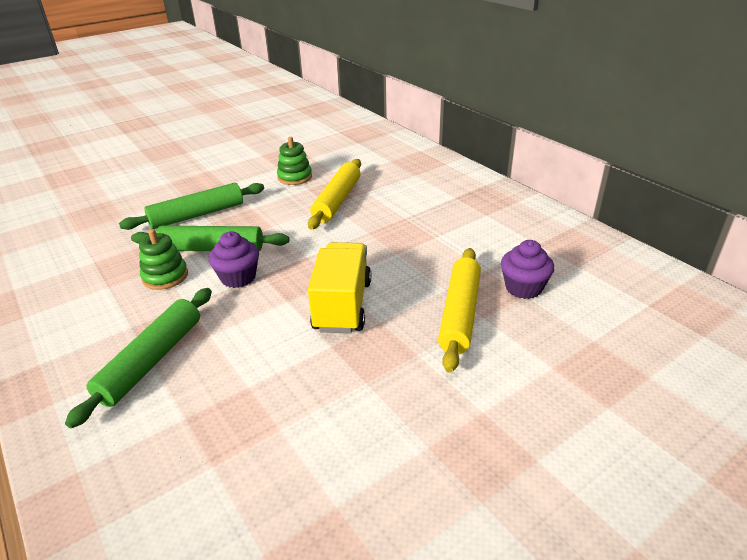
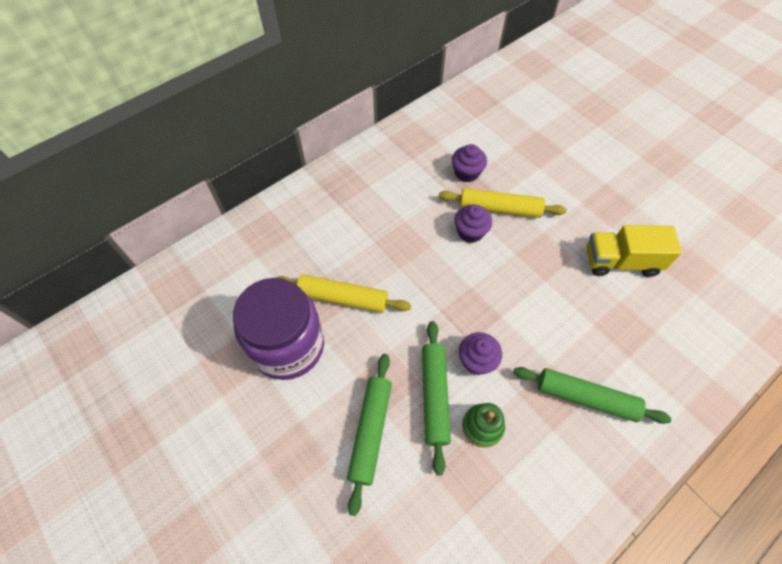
camera: 95 degrees left, 25 degrees up
(197, 215) = (370, 431): green rolling pin -> green rolling pin turned 45 degrees clockwise
(295, 177) = (288, 346): green stacking toy -> purple jar
(342, 305) = (502, 278): yellow truck -> yellow truck (620, 262)
(417, 284) = (470, 232): none -> purple cupcake

